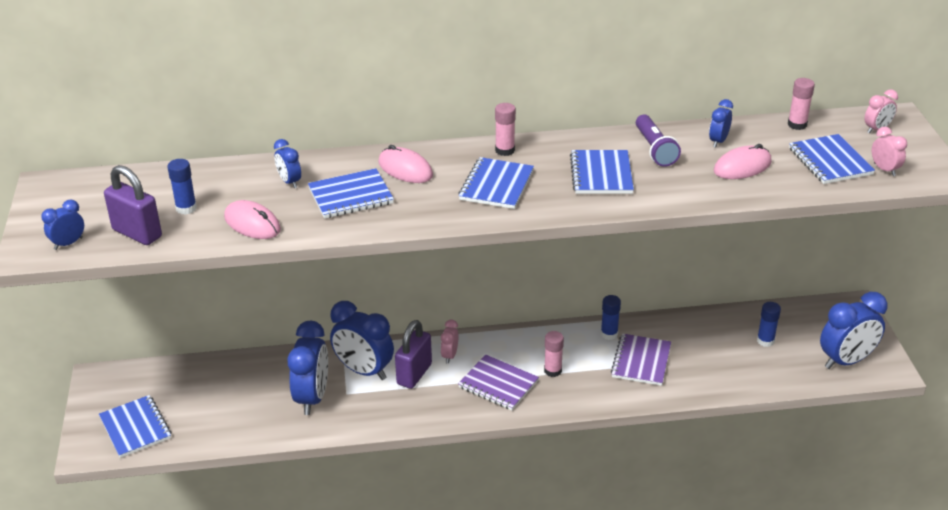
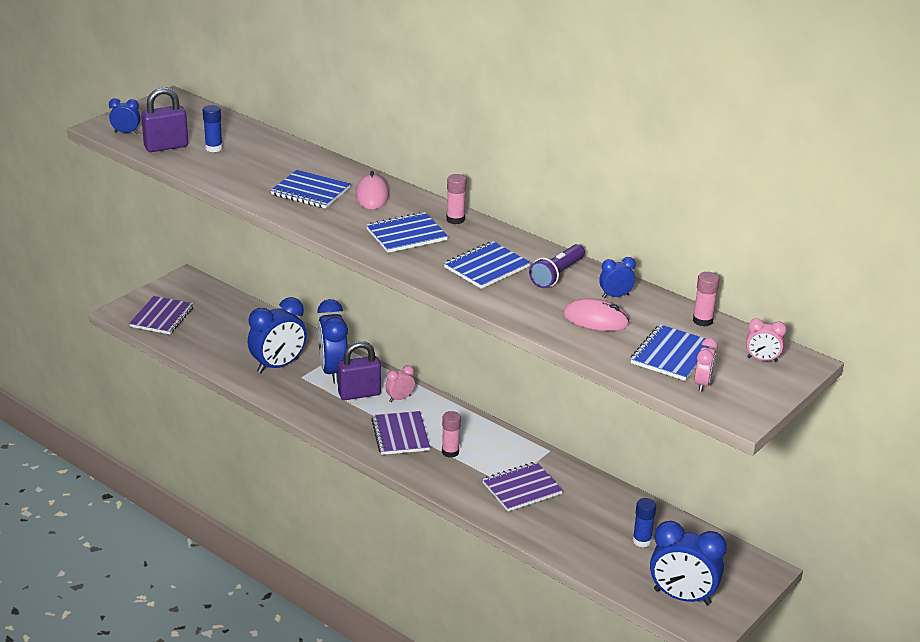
camera: 45 degrees right, 5 degrees down
(135, 428) = (162, 317): blue notebook -> purple notebook
(137, 233) = (166, 146): purple padlock -> purple padlock turned 75 degrees clockwise
(252, 224) = (230, 175): pink mouse -> none
(289, 182) = (293, 165): blue clock -> none
(609, 334) = (531, 458): blue glue stick -> none

